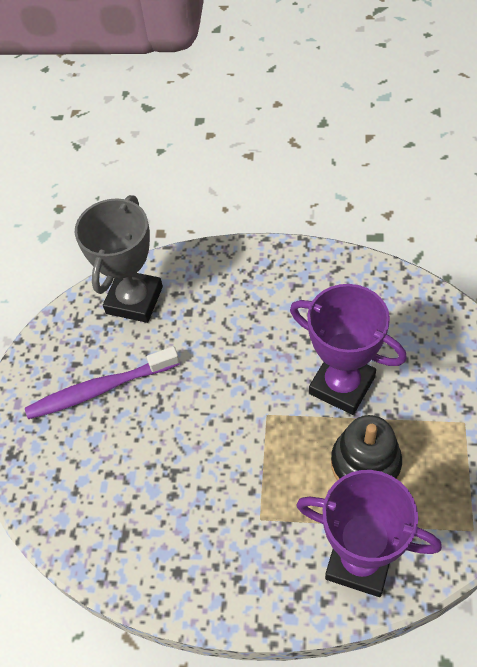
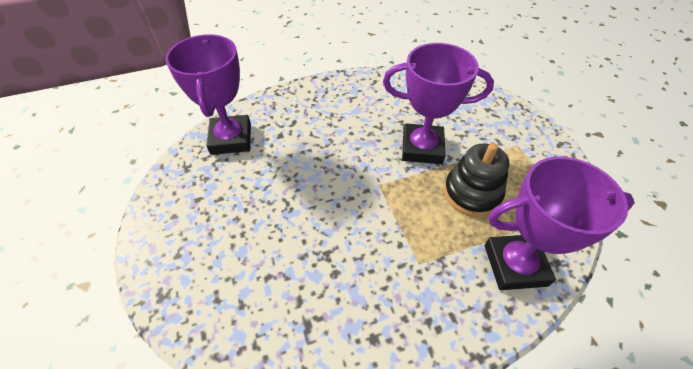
camera: 30 degrees left, 5 degrees down
(100, 389) = (229, 211): purple toothbrush -> none
(134, 300) = (231, 139): grey trophy -> purple trophy

